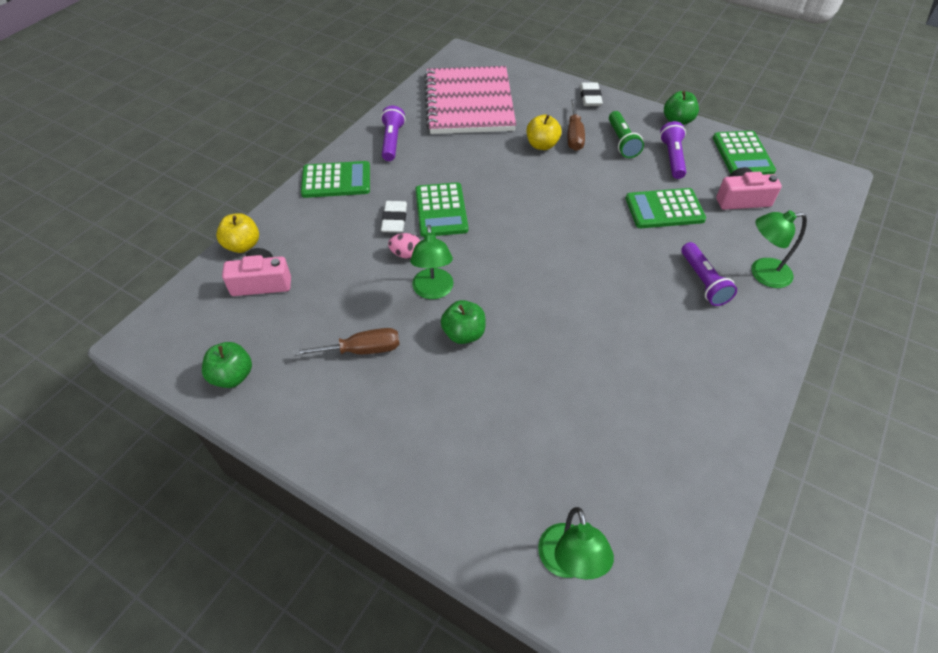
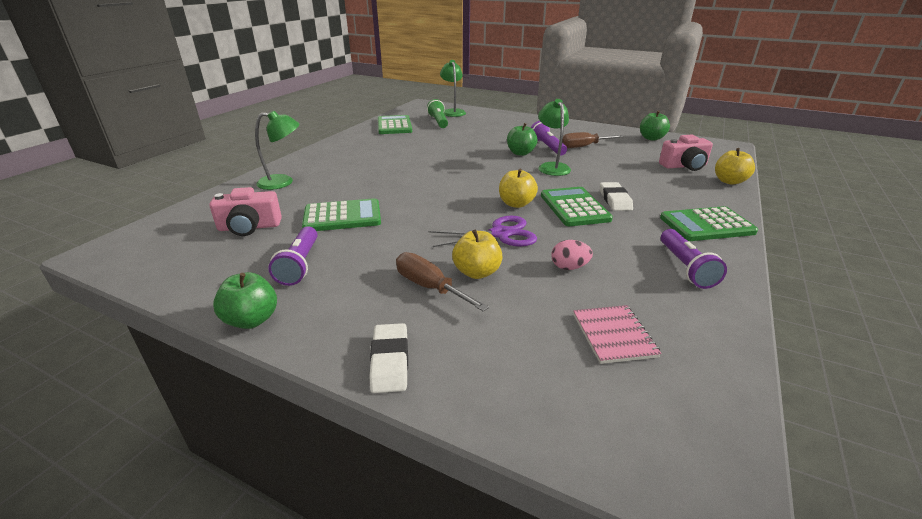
camera: 175 degrees right, 20 degrees down
(406, 254) = (586, 181): pink egg -> pink egg (569, 267)
(469, 103) = (613, 335): pink notebook -> pink notebook, size x0.40
(497, 219) = (516, 204): none -> yellow apple
(519, 180) = (500, 234): none -> purple scissors
(574, 136) = (429, 287): brown screwdriver -> brown screwdriver turned 45 degrees counterclockwise
(622, 142) = (360, 282): green flashlight -> green flashlight (438, 122)
(703, 282) = (337, 177): purple flashlight -> purple flashlight (547, 147)
(742, 155) = (196, 273): green calculator -> green calculator (394, 126)

